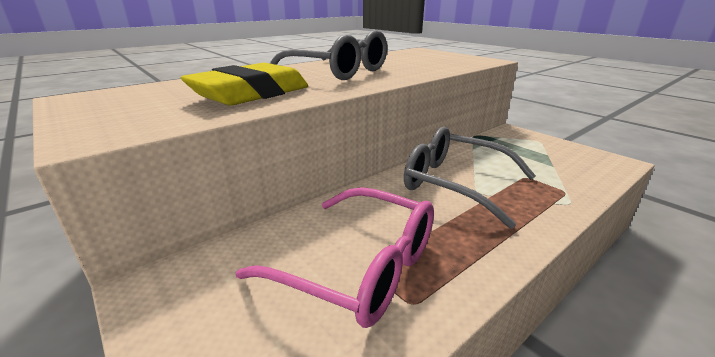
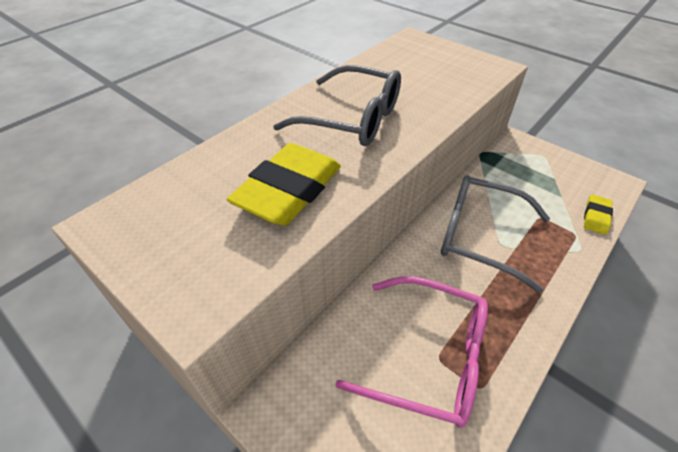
camera: 10 degrees left, 20 degrees up
(591, 182) = (596, 217): none -> yellow eraser

